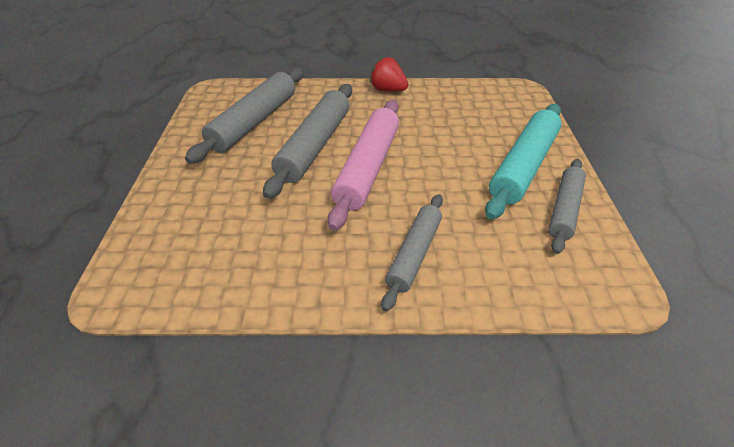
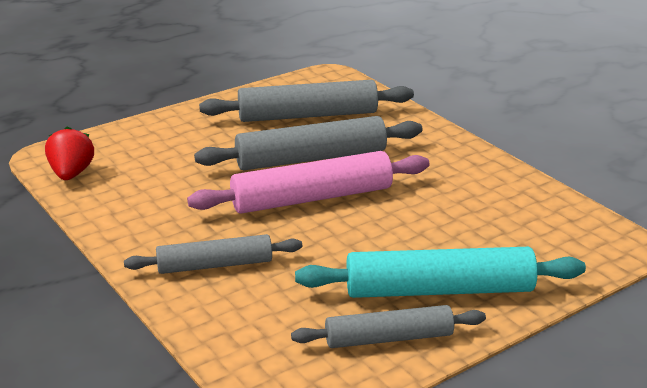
camera: 55 degrees right, 15 degrees down
(388, 90) = (472, 158): red strawberry -> red strawberry (71, 174)

